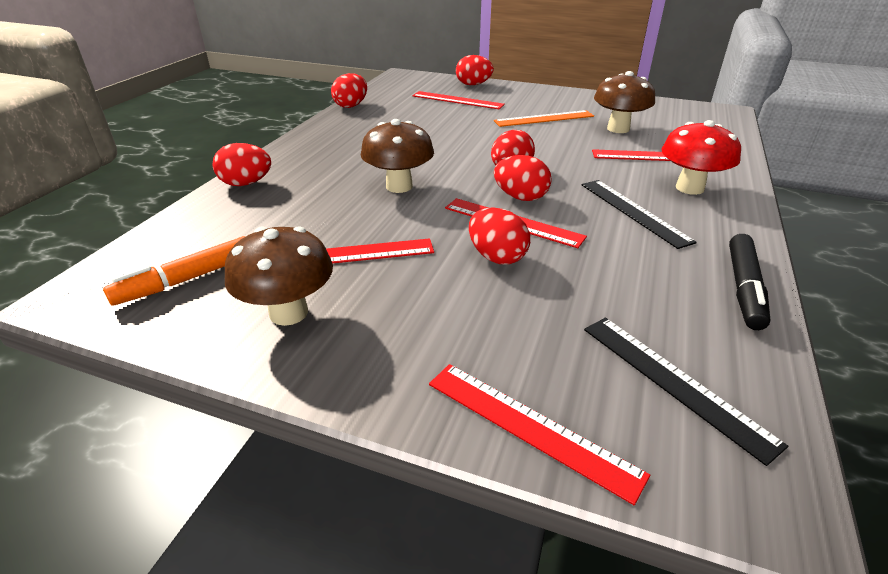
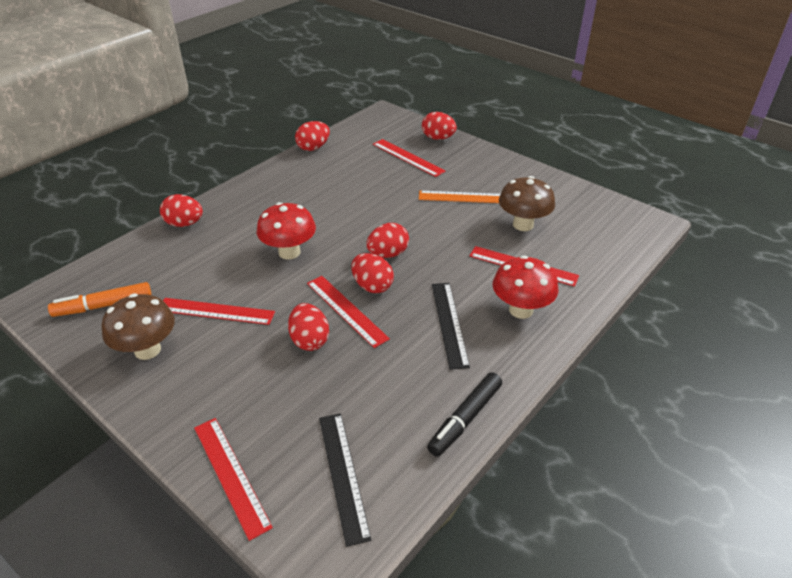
camera: 20 degrees right, 5 degrees up
(399, 186) = (289, 252): brown mushroom -> red mushroom

